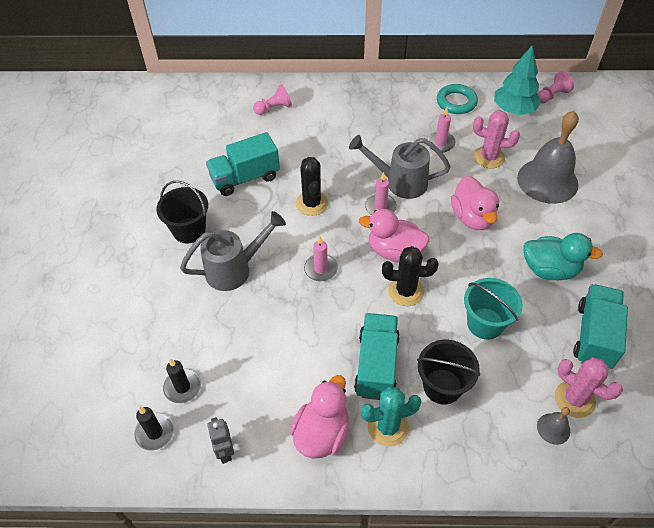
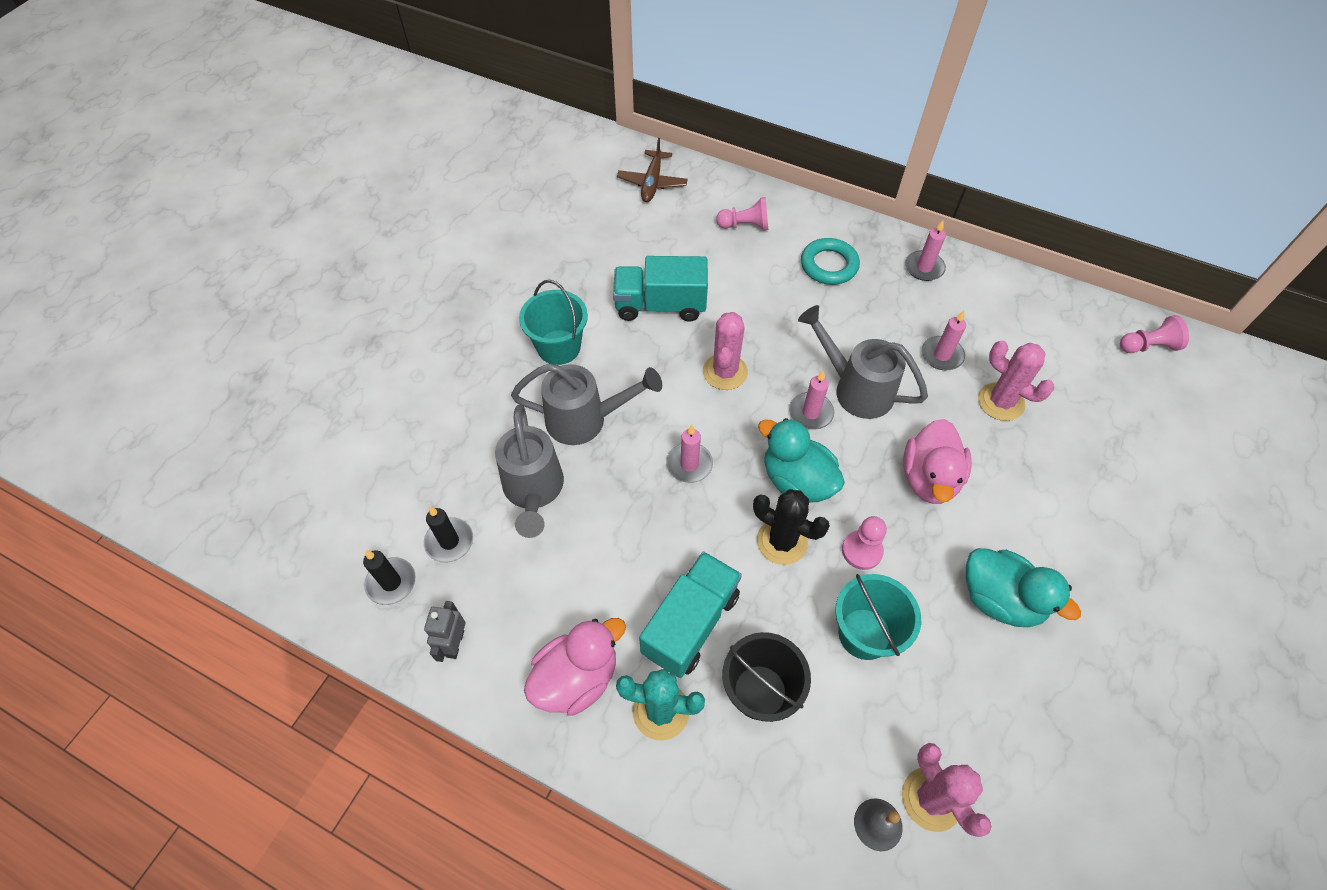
camera: 25 degrees right, 5 degrees up
(189, 230) = (559, 347): black bucket -> turquoise bucket
(195, 102) = (652, 183): none -> brown plane
(224, 329) = (533, 491): none -> grey watering can
(312, 203) = (725, 372): black cactus -> pink cactus
(394, 251) = (796, 481): pink duck -> turquoise duck
(401, 95) = (924, 268): none -> pink candle
(456, 102) = (997, 304): turquoise ring -> turquoise ring (829, 265)
(456, 276) = (862, 551): none -> pink pawn
(514, 110) = (1077, 346): turquoise tree -> none
(547, 181) = (1069, 469): grey bell -> none
(594, 336) = (1011, 723): turquoise truck -> none

